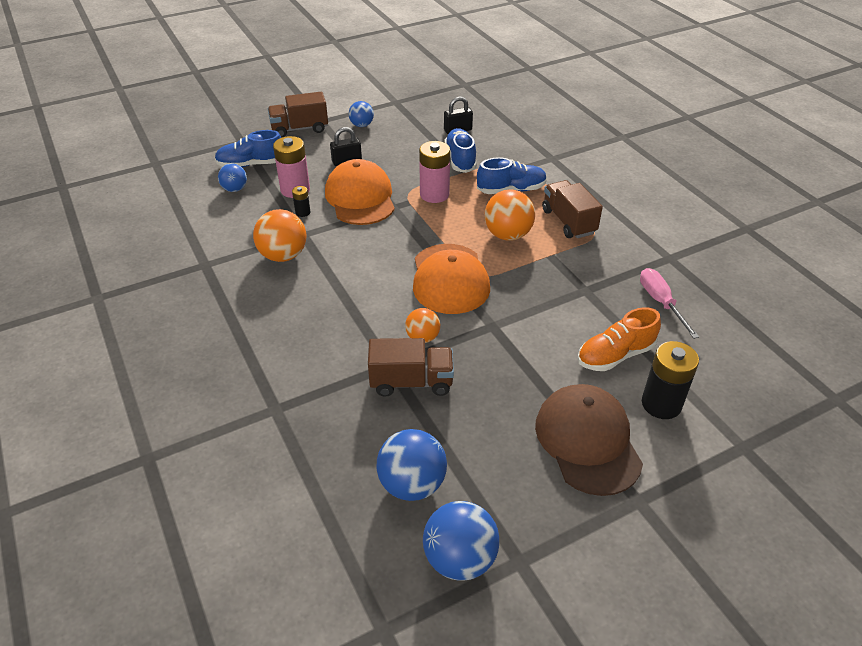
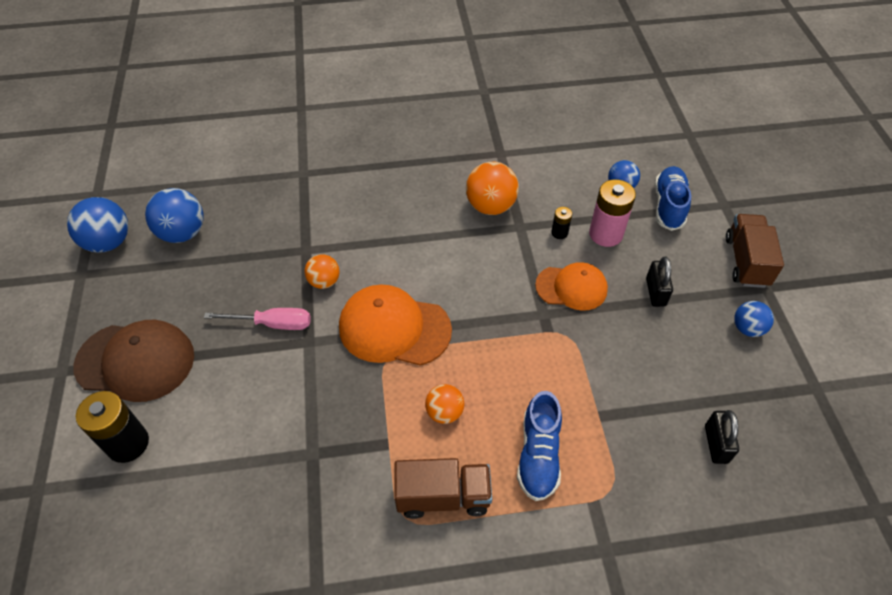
camera: 110 degrees right, 10 degrees up
(360, 198) = (571, 287): orange cap -> orange cap, size x0.66
(411, 382) = (278, 259): brown truck -> none
(434, 194) = (555, 362): pink battery -> none
(460, 159) = (631, 419): blue shoe -> none
(507, 235) = (444, 412): orange ball -> orange ball, size x0.61
(615, 355) = (207, 434): orange shoe -> none
(660, 302) = (249, 528): pink screwdriver -> pink screwdriver (272, 324)

